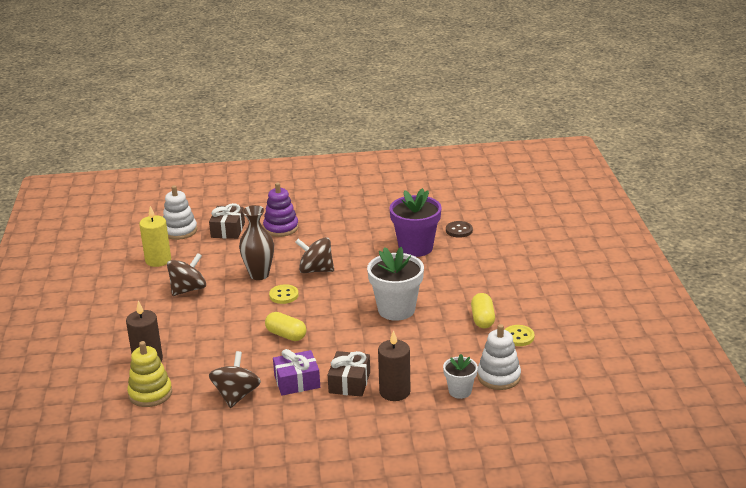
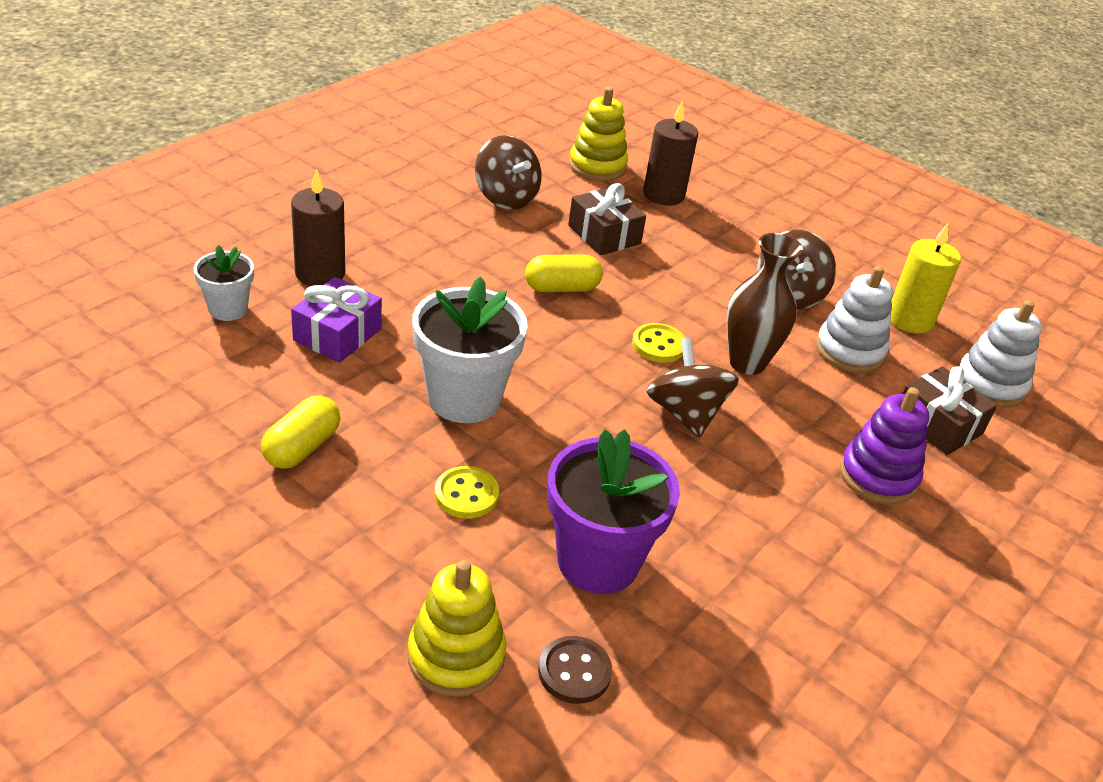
camera: 130 degrees right, 10 degrees up
(297, 381) = (460, 238): purple gift -> purple gift (337, 334)
(316, 270) = (685, 413): brown spinning top -> brown spinning top turned 75 degrees counterclockwise
(349, 382) = (393, 262): brown gift -> brown gift (604, 235)
(482, 319) = (302, 447): yellow capsule -> yellow capsule turned 75 degrees clockwise
(490, 246) = (456, 656): none -> yellow stacking toy
(498, 377) = (186, 353): white stacking toy -> white stacking toy (849, 351)
(518, 337) = (208, 440): yellow button -> yellow button (466, 494)

